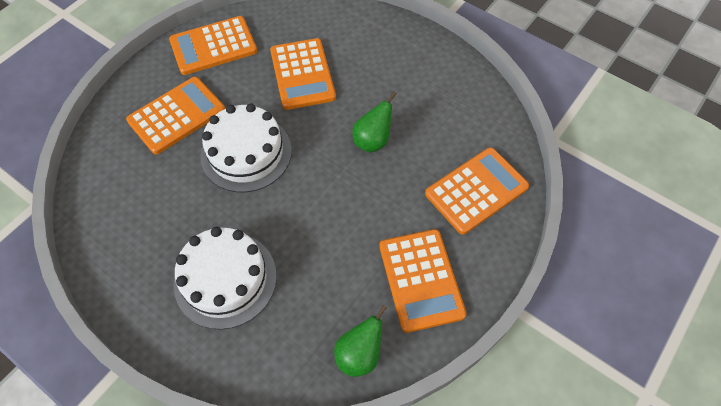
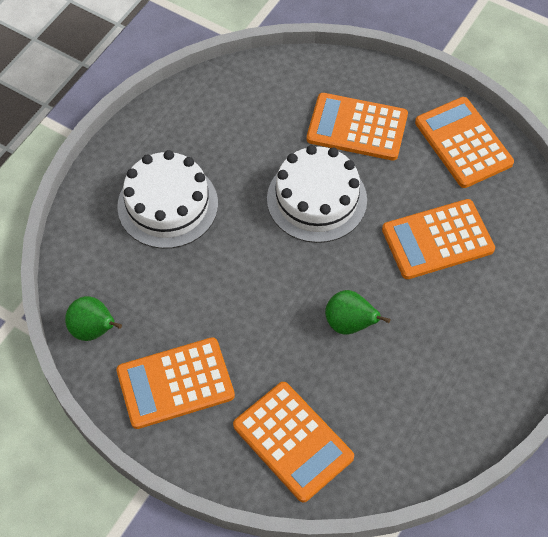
camera: 85 degrees right, 0 degrees up
(177, 115) = (357, 127): orange calculator -> orange calculator turned 150 degrees clockwise

